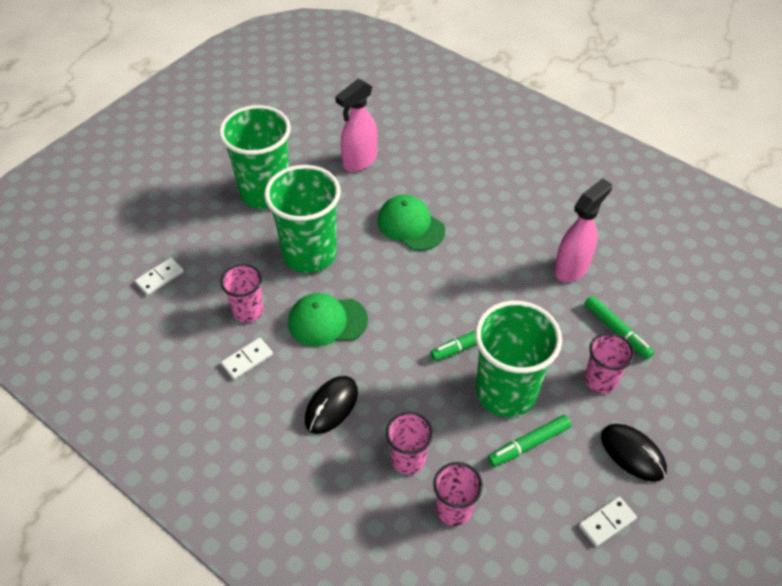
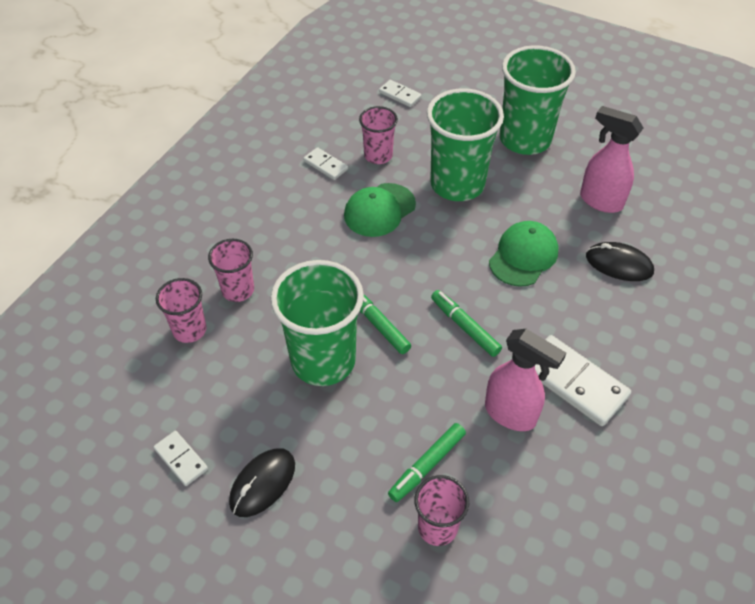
camera: 80 degrees right, 0 degrees up
(327, 321) = (379, 210): green cap -> green cap turned 120 degrees counterclockwise
(331, 406) = (286, 228): black mouse -> black mouse (619, 264)
(529, 444) = (264, 385): green marker -> green marker (464, 327)
(545, 223) = (574, 382): none -> white domino
(600, 380) = (353, 449): pink cup -> pink cup (437, 527)

